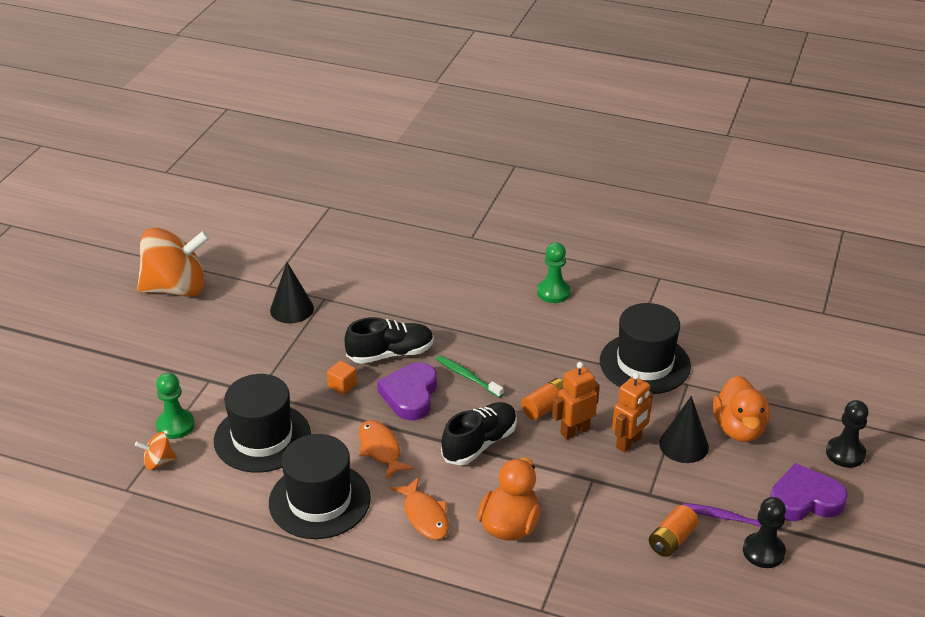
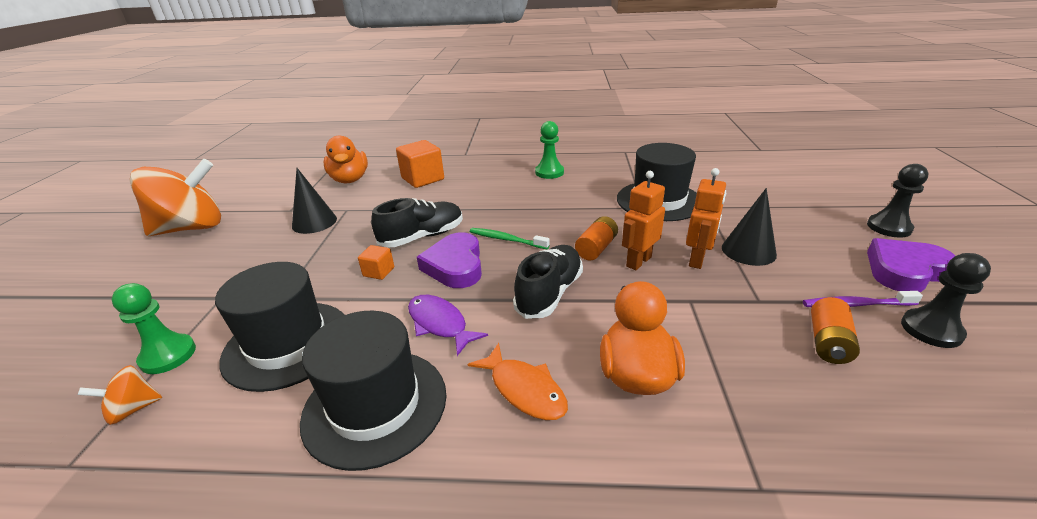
camera: 15 degrees left, 5 degrees down
(380, 449) = (440, 324): orange fish -> purple fish
(412, 270) = (423, 179): none -> orange cube
(739, 428) = (782, 228): orange duck -> orange duck (350, 180)

